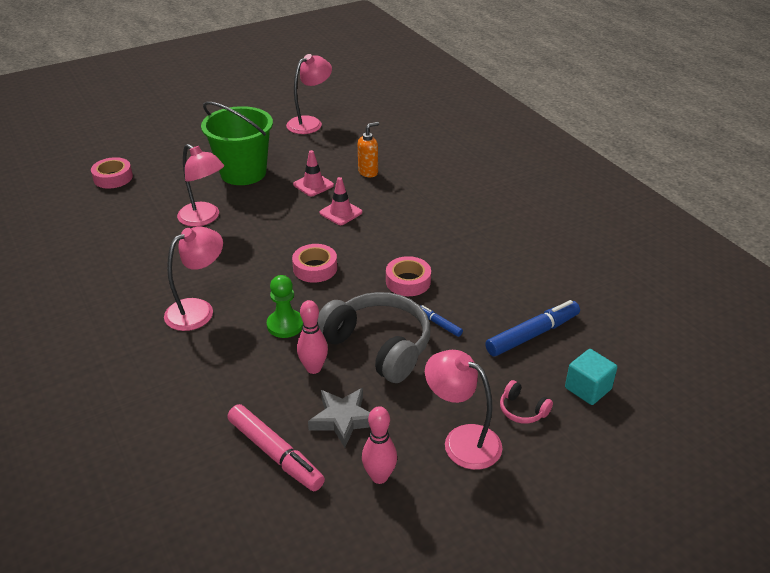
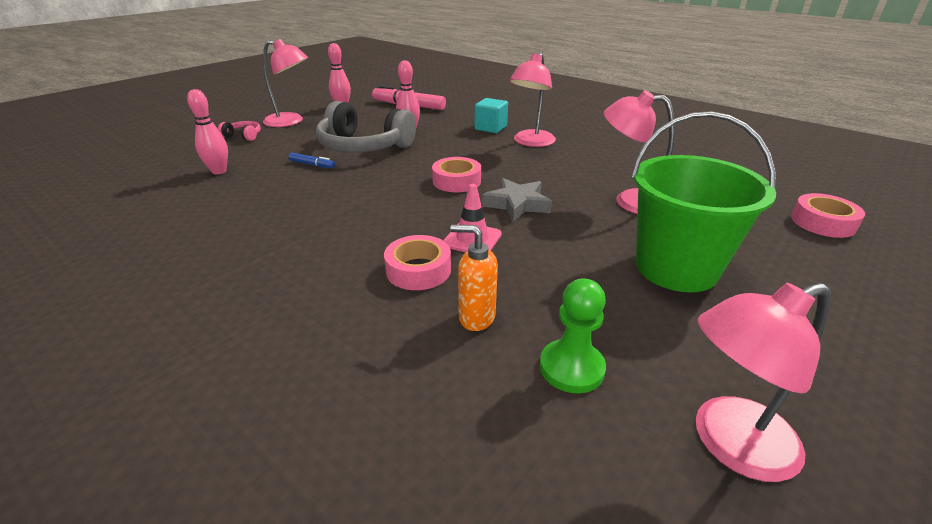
camera: 160 degrees right, 5 degrees down
(285, 325) = (450, 145): green pawn -> green pawn (571, 368)
(310, 123) = (729, 444): pink lamp -> pink lamp turned 45 degrees clockwise
(313, 185) = (548, 271): pink traffic cone -> none
(343, 419) = (374, 118): grey star -> grey star (517, 204)
(368, 172) = (476, 317): orange soap dispenser -> orange soap dispenser turned 75 degrees clockwise
(408, 281) = (350, 187): pink tape -> pink tape (418, 270)
(532, 335) = (219, 171): blue marker -> pink bowling pin
(588, 388) = (182, 151): turquoise cube -> turquoise cube (490, 128)

